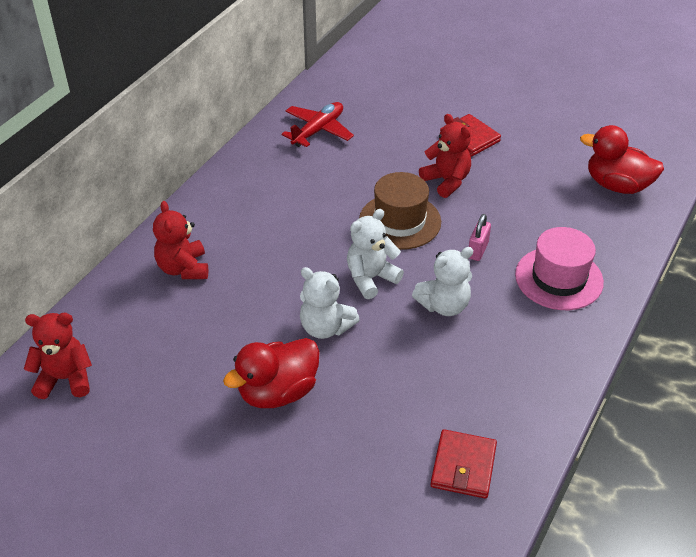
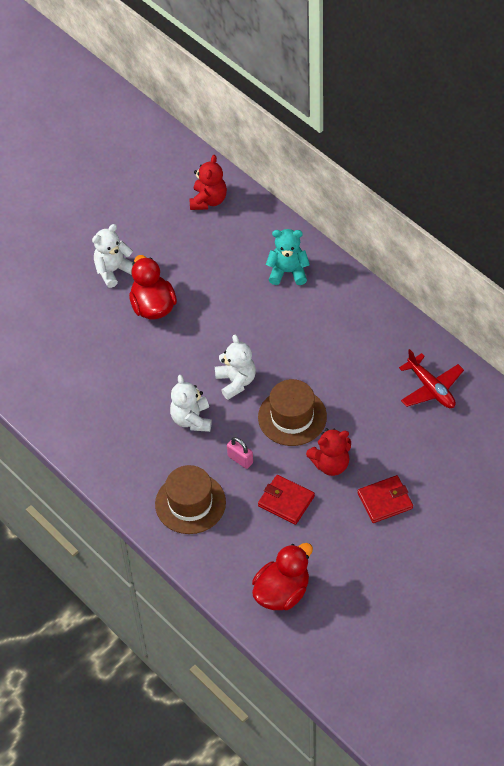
camera: 110 degrees right, 10 degrees up
(183, 268) = (288, 272): red teddy bear -> turquoise teddy bear
(325, 327) = (198, 343): white teddy bear -> white teddy bear (113, 270)
(463, 466) = (55, 389): red wallet -> red wallet (286, 501)
(559, 278) = (190, 503): pink hat -> brown hat

